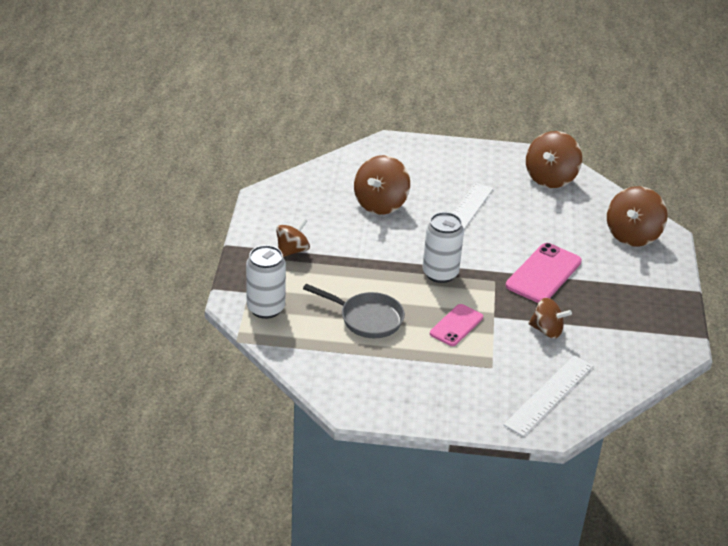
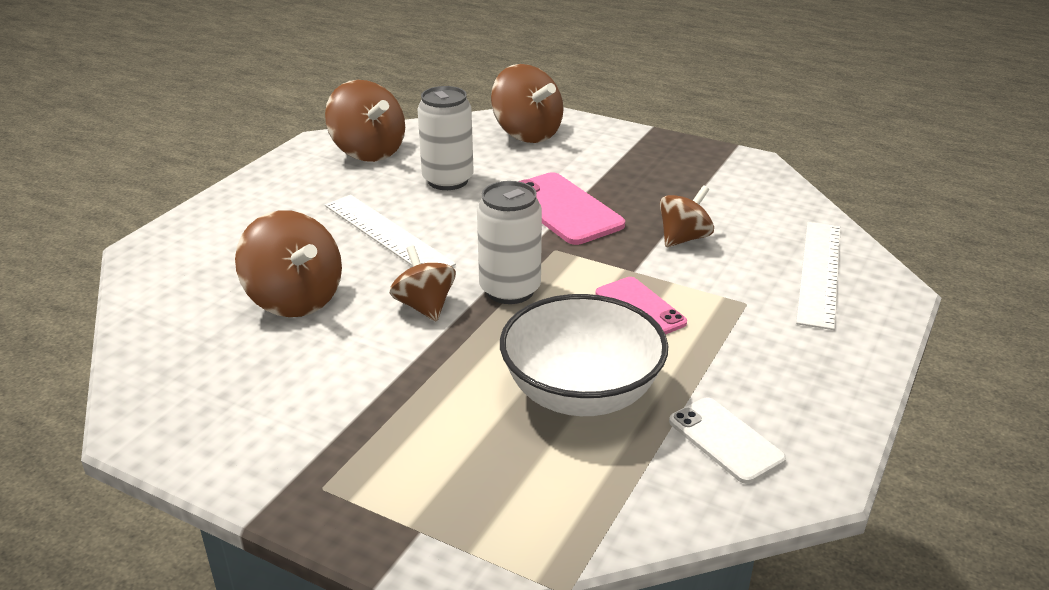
camera: 65 degrees left, 5 degrees down
(265, 308) = (486, 518): white can -> white can (448, 180)
(292, 250) = (337, 434): brown spinning top -> brown spinning top (424, 306)
(360, 374) = (725, 440): none -> white phone
(367, 318) = (581, 393): grey pan -> white bowl
(549, 395) = (819, 272): white ruler -> white ruler turned 45 degrees clockwise

